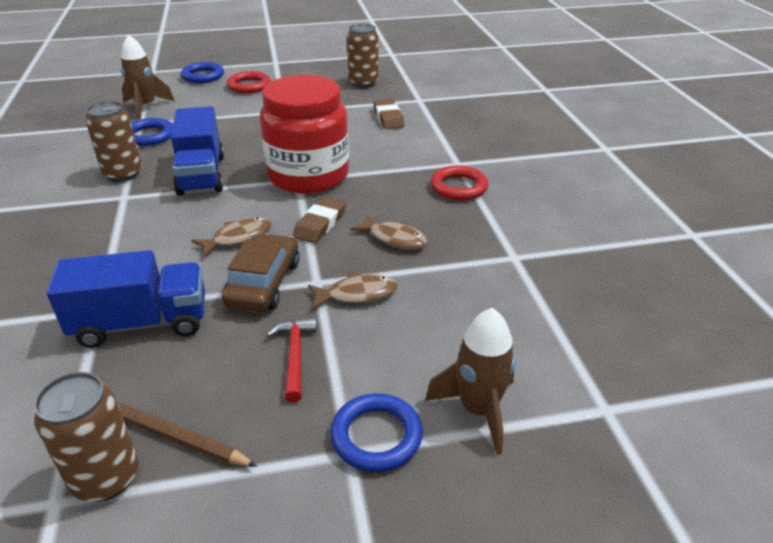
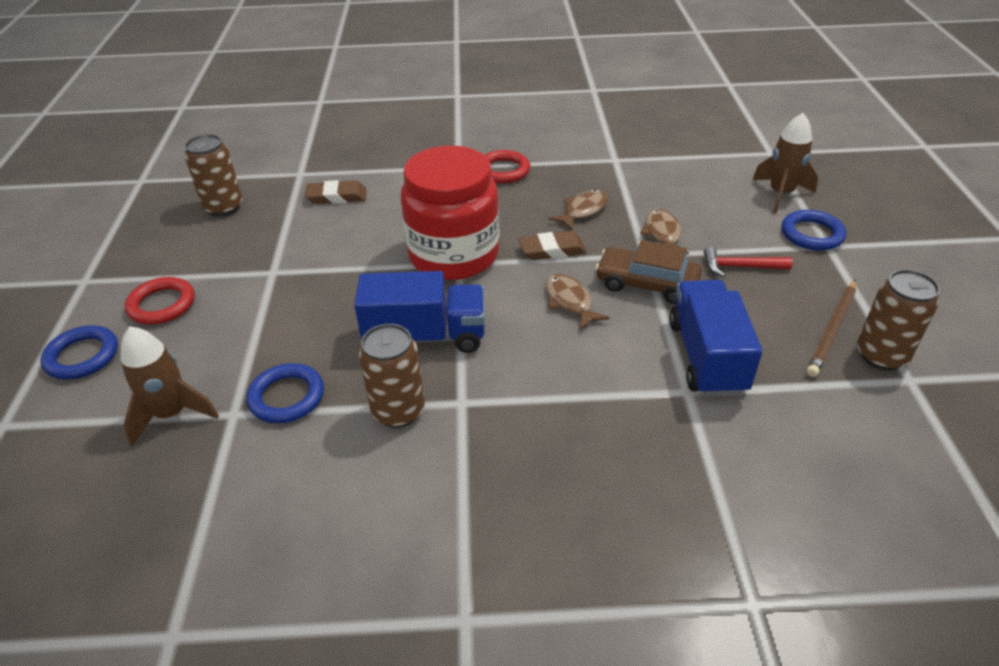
camera: 80 degrees left, 5 degrees up
(320, 224) = (552, 250): brown eraser -> brown eraser turned 45 degrees counterclockwise

